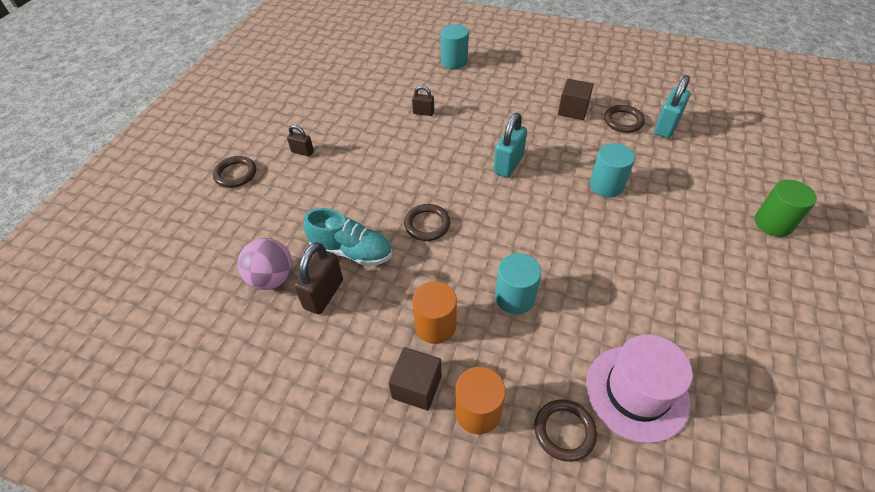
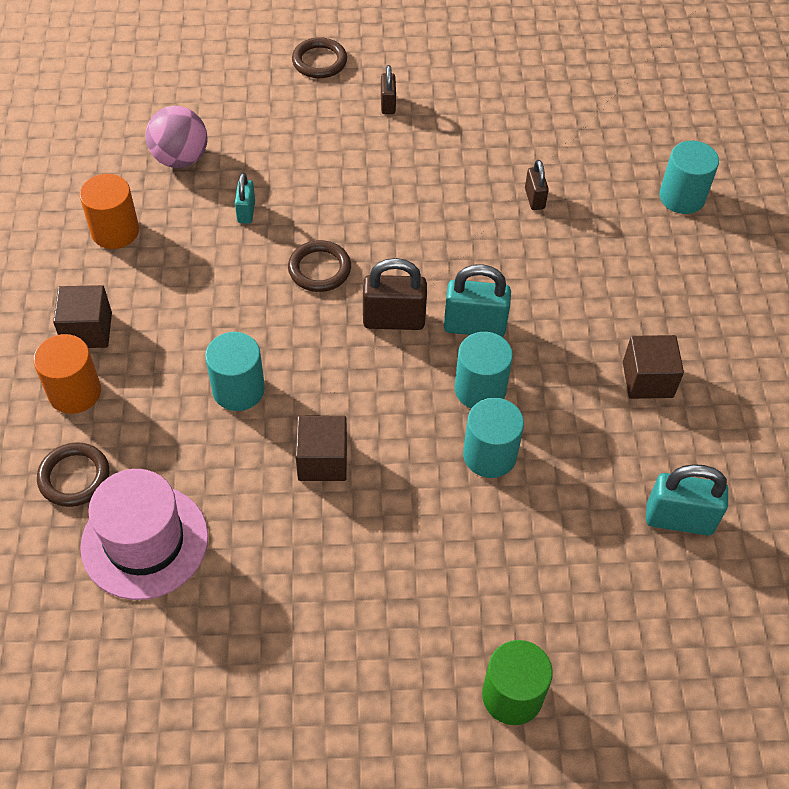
camera: 65 degrees right, 5 degrees up
(323, 294) = (176, 210): brown padlock -> brown padlock (393, 320)
(351, 251) = (246, 212): turquoise shoe -> turquoise padlock
(435, 326) = (170, 323): orange cylinder -> orange cylinder (115, 231)
(557, 175) = (480, 389): none -> turquoise cylinder
(590, 265) = (322, 460): none -> brown cube
(623, 121) = (658, 454): brown ring -> none

